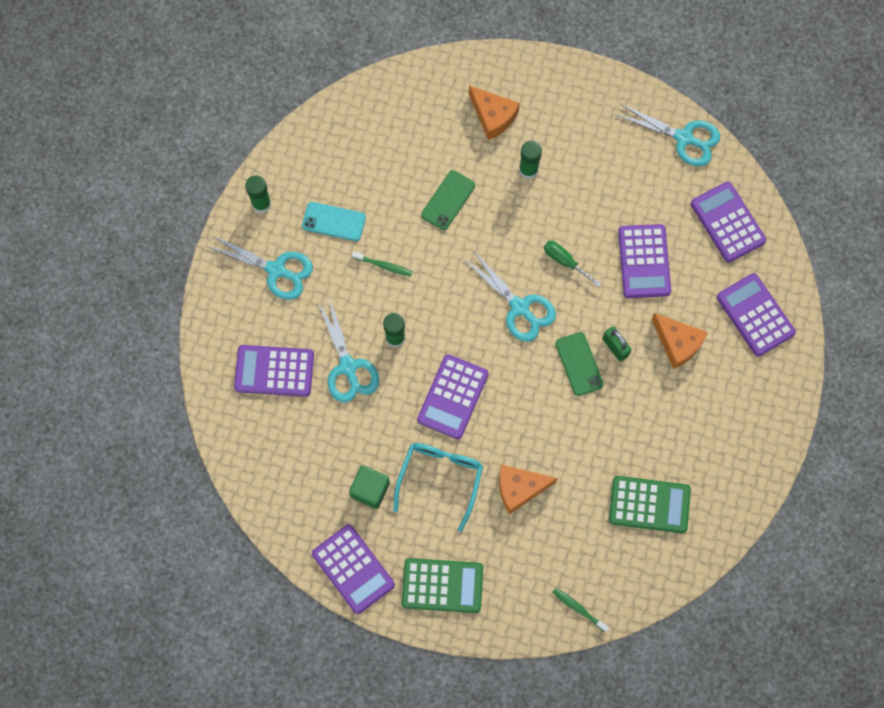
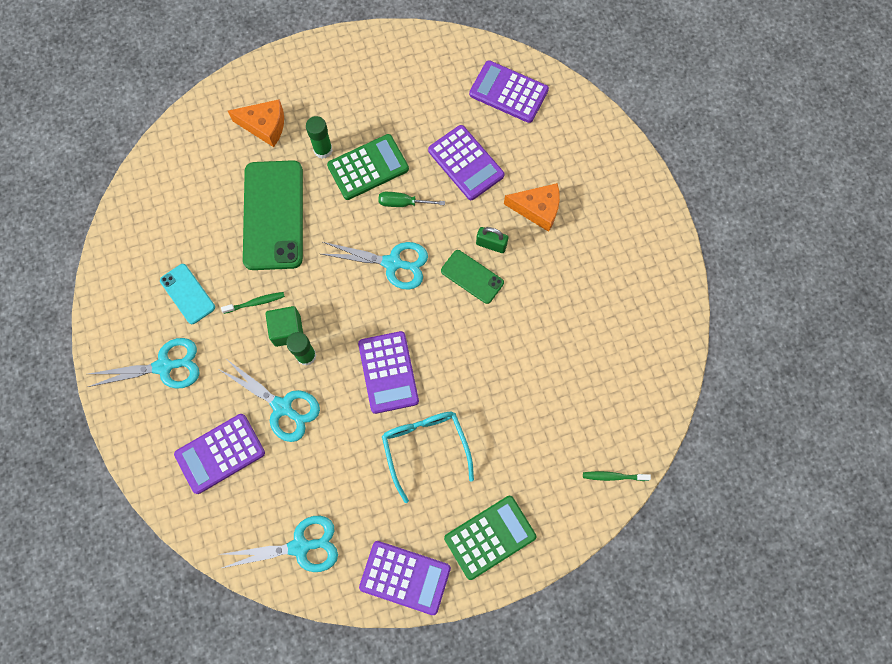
camera: 35 degrees left, 0 degrees up
(261, 204) = (114, 319): green glue stick -> none
(333, 221) = (187, 294): turquoise phone -> turquoise phone turned 75 degrees clockwise
(370, 490) = (372, 498): green cube -> green cube (287, 330)
(448, 200) = (273, 215): green phone -> green phone, size x1.94
(519, 488) = (496, 410): orange cheese -> none
(649, 505) = (607, 352): green calculator -> green calculator (368, 167)
(684, 138) = (429, 50): turquoise scissors -> turquoise scissors (300, 546)
(755, 315) = (580, 149): purple calculator -> none

